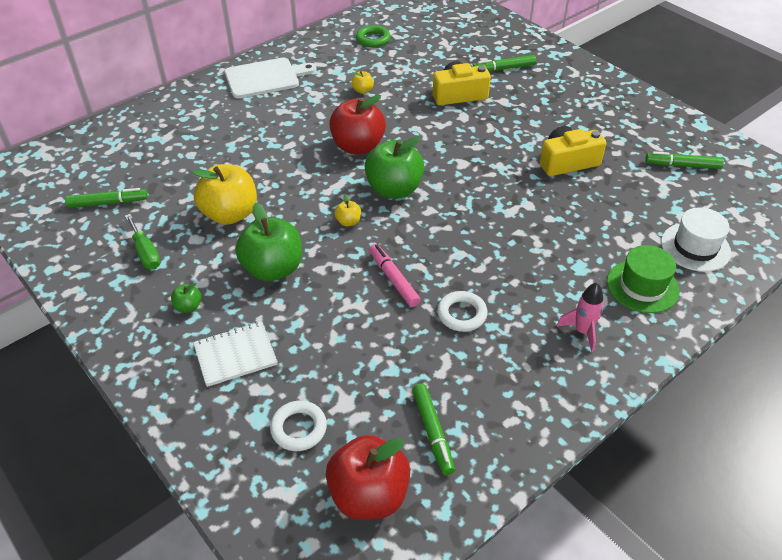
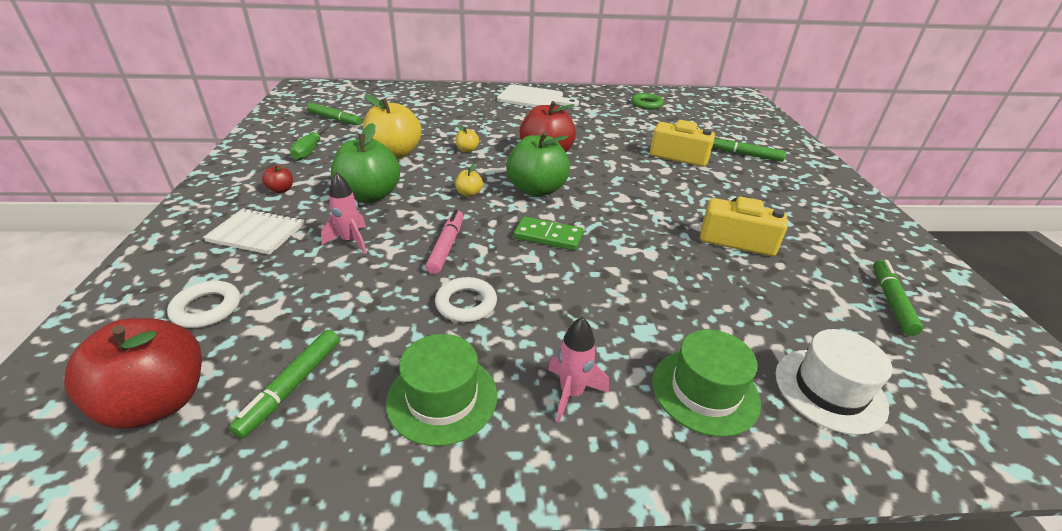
camera: 35 degrees right, 10 degrees down
(188, 307) = (281, 190): green apple -> red apple
(319, 316) = (351, 241): none -> pink rocket
(362, 90) = (597, 127): yellow apple -> yellow apple (467, 150)
(451, 229) = (548, 236): none -> green domino
(522, 380) = (442, 398): none -> green hat
(682, 165) = (891, 301): green marker -> green marker turned 60 degrees clockwise

